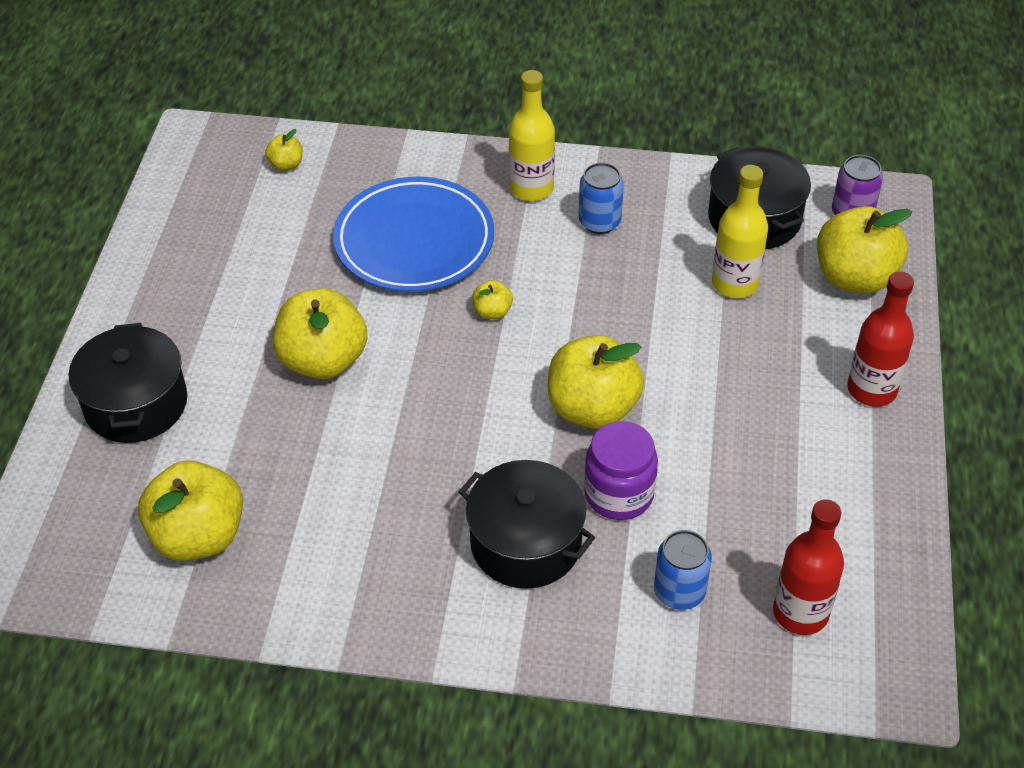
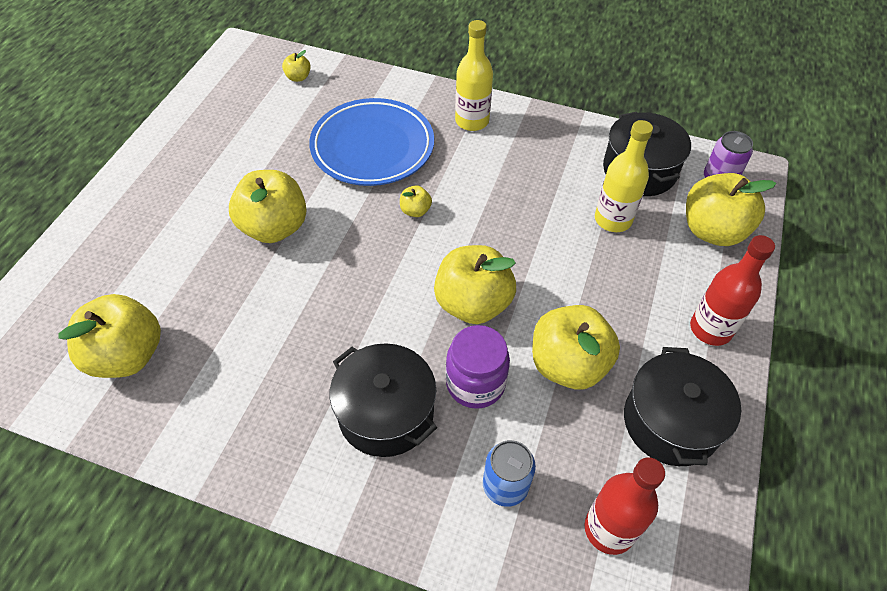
camera: 10 degrees right, 5 degrees up
(136, 404) = (123, 237): black pot -> black pot (670, 422)
(599, 222) = (517, 154): blue can -> none
(719, 456) = (568, 365): none -> yellow apple

